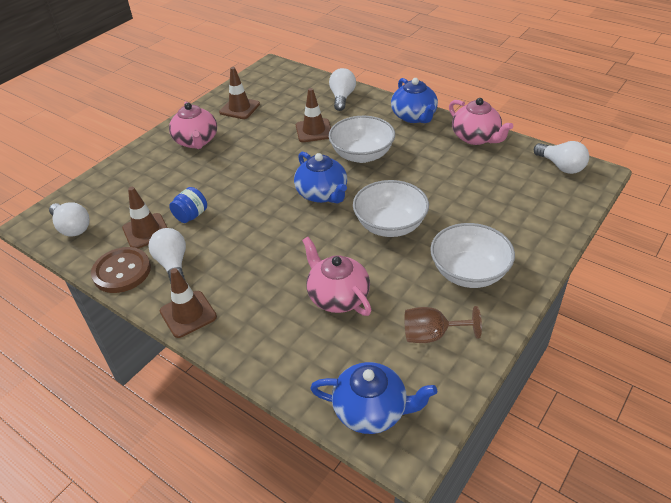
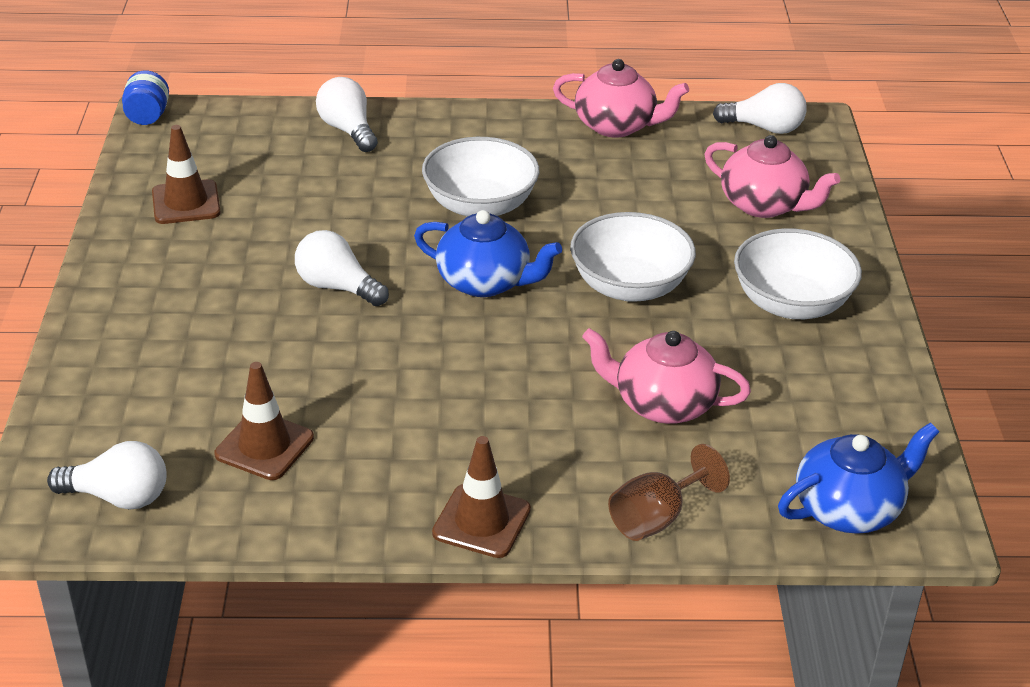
camera: 40 degrees left, 5 degrees down
(122, 271) = (299, 517): brown button -> none
(173, 264) = (372, 471): white light bulb -> white light bulb (337, 287)
(191, 215) = (312, 393): blue jar -> blue jar (147, 116)
(196, 141) = (173, 281): pink teapot -> pink teapot (764, 205)
(314, 131) = (362, 196): brown traffic cone -> none
(414, 116) = (495, 124): blue teapot -> none
(432, 335) = (826, 394): brown goblet -> brown goblet (656, 518)

